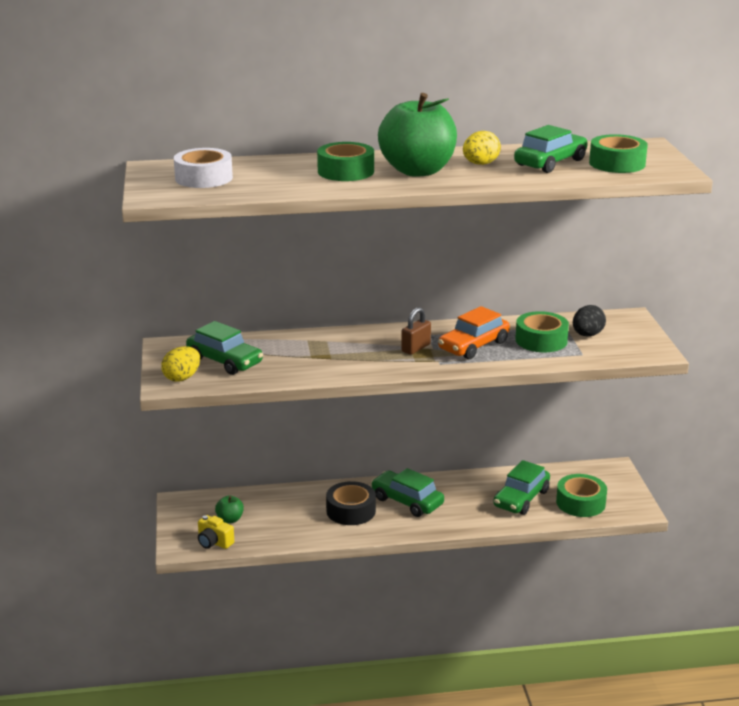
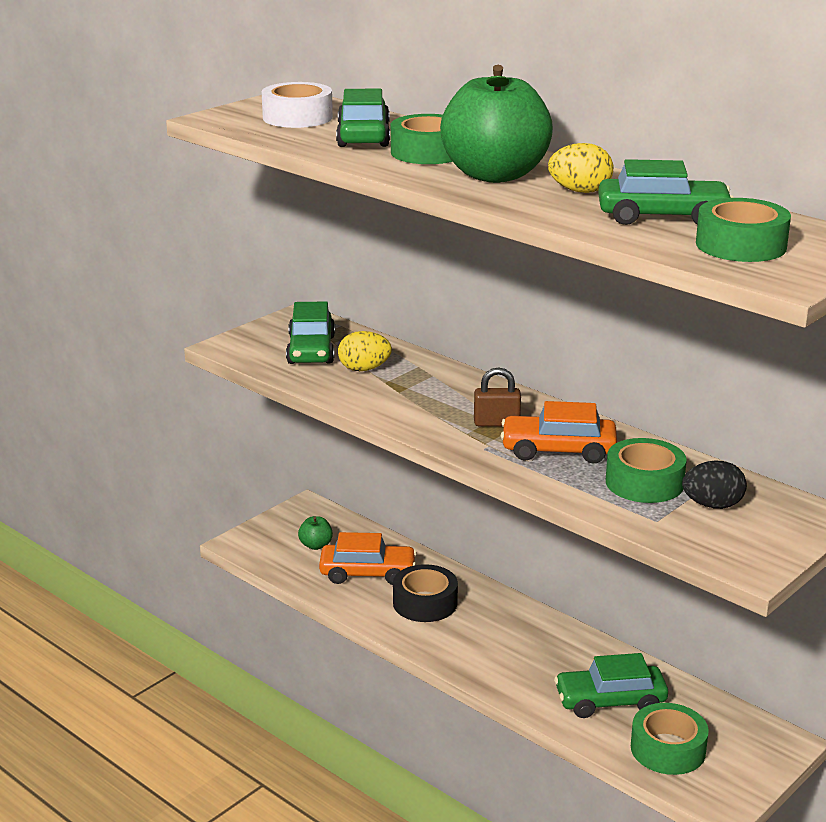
camera: 50 degrees right, 0 degrees up
(182, 378) = (249, 346): yellow egg -> yellow egg (364, 369)
(214, 542) = (269, 556): yellow camera -> none
(290, 515) = (367, 573): none -> orange car
(407, 501) = (491, 628): green car -> green car (363, 136)

